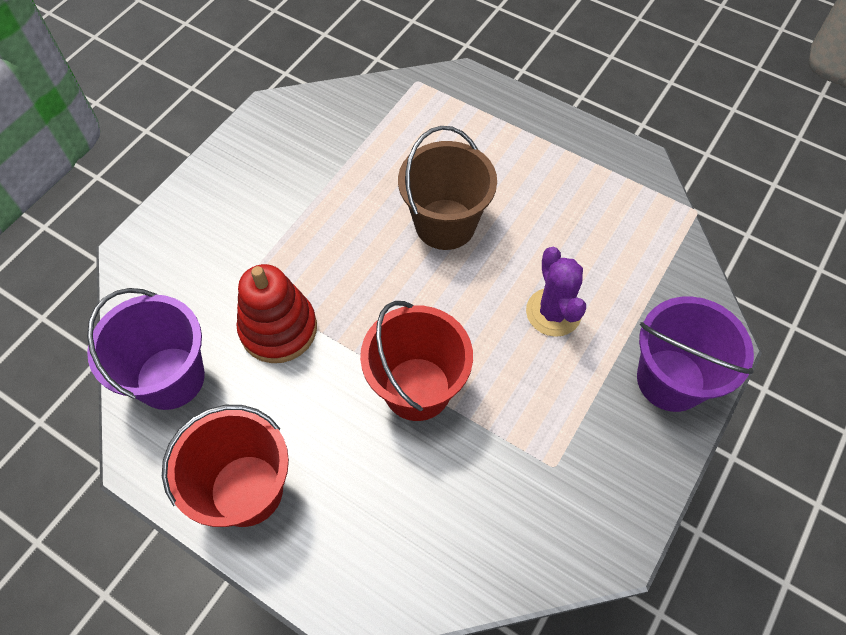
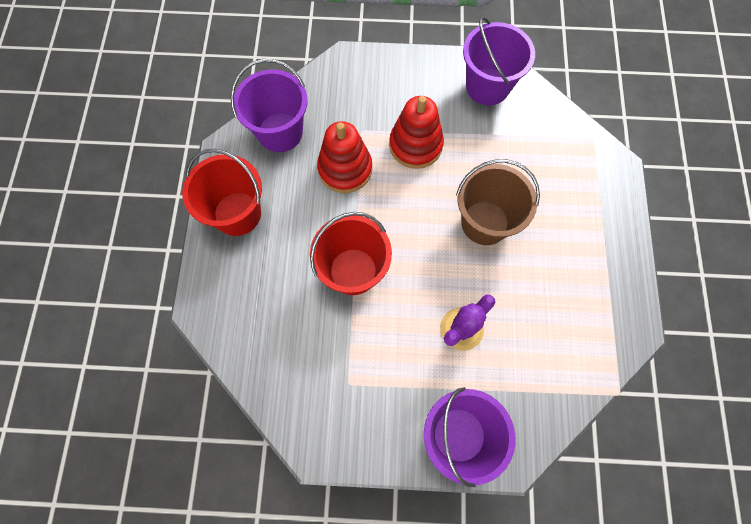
camera: 60 degrees right, 10 degrees up
(286, 134) = (487, 86): none -> purple bucket
(304, 239) = (415, 145): none -> red stacking toy

